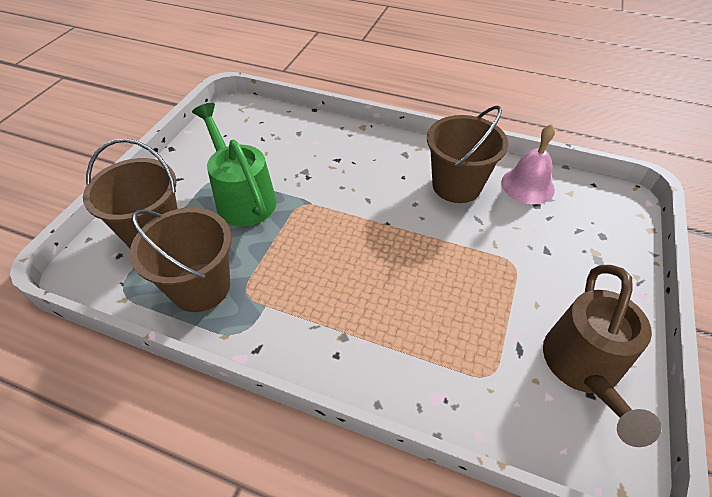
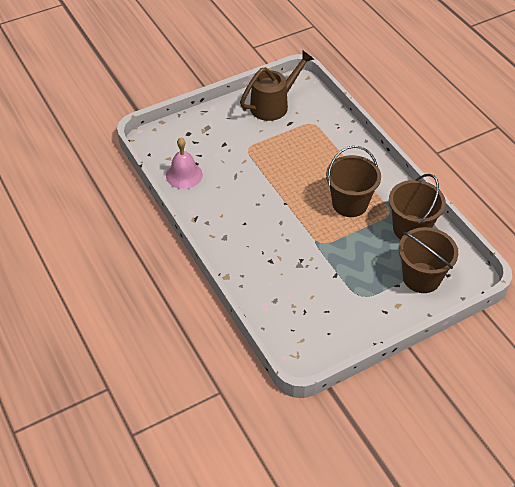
camera: 140 degrees left, 0 degrees up
(242, 197) = (353, 270): green watering can -> none
(456, 185) = (222, 199): brown bucket -> brown bucket (350, 203)

